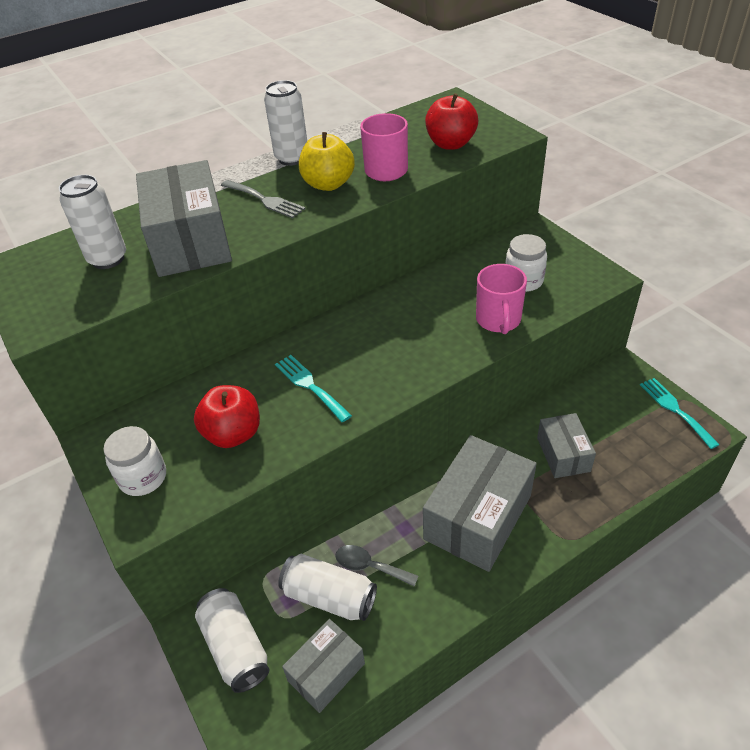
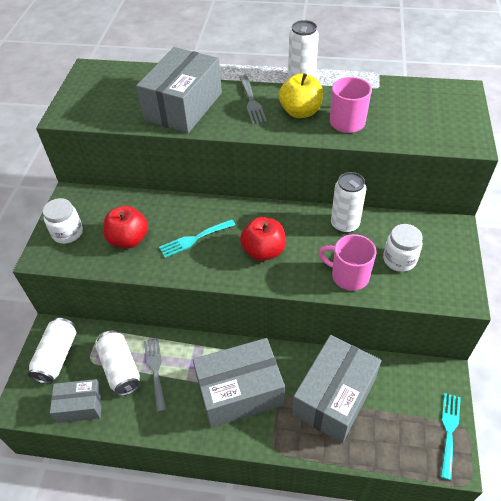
camera: 40 degrees right, 5 degrees up
(108, 259) = (134, 93): white can -> white can (344, 224)
(310, 385) = (194, 239): turquoise fork -> turquoise fork turned 120 degrees counterclockwise
(369, 566) = (155, 370): grey spoon -> grey fork
(450, 144) = (416, 126): red apple -> red apple (263, 251)
(498, 320) = (348, 275): pink mug -> pink mug turned 75 degrees clockwise
(563, 454) = (334, 397): grey box -> grey box, size x1.79

